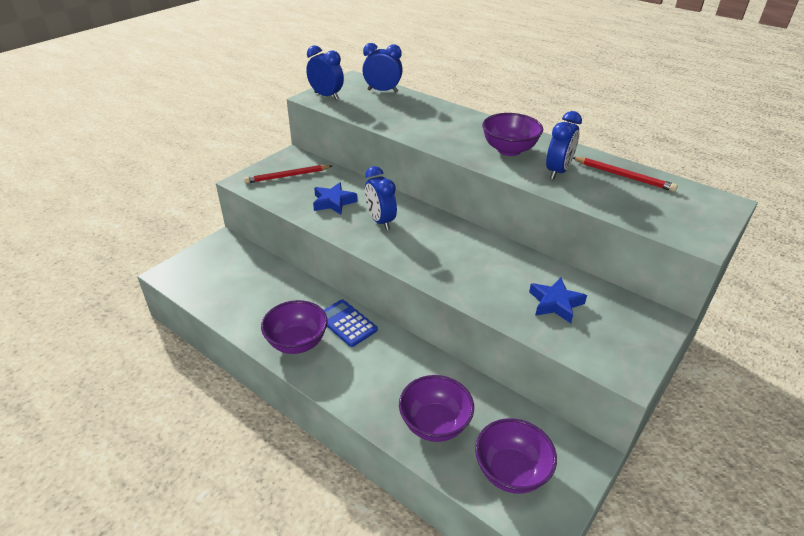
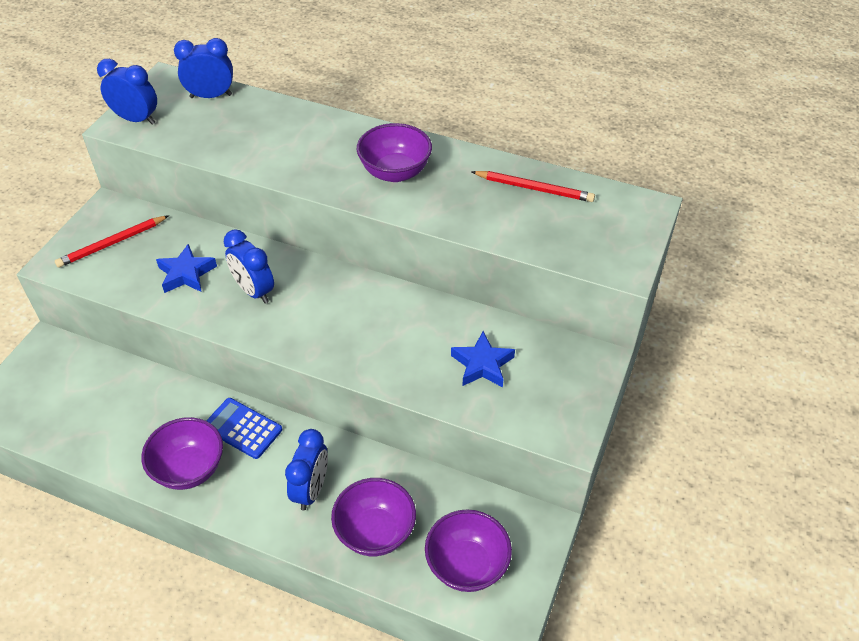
camera: 15 degrees left, 10 degrees up
(558, 171) = (458, 196): blue clock -> blue clock (311, 490)

